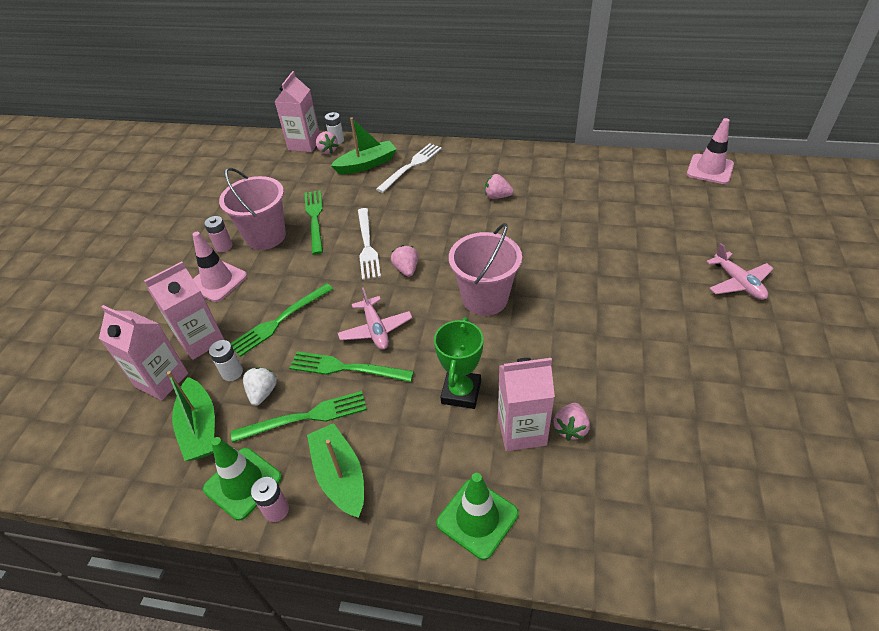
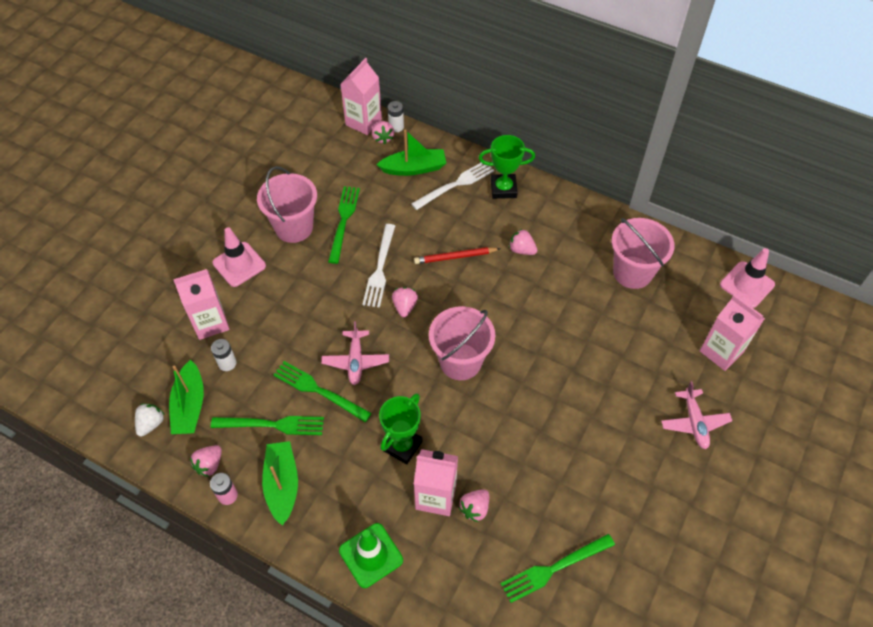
camera: 15 degrees right, 10 degrees up
(162, 380) = (171, 351): pink carton -> pink carton (721, 351)
(223, 246) = (254, 227): pink battery -> none
(243, 483) = (209, 465): green traffic cone -> pink strawberry
(263, 393) = (246, 391): white strawberry -> white strawberry (151, 424)
(279, 321) = (279, 325): green fork -> green fork (554, 568)
(437, 218) = (455, 257): none -> red pencil
(457, 158) = (503, 189): none -> green trophy
(606, 186) = (632, 272): none -> pink bucket

